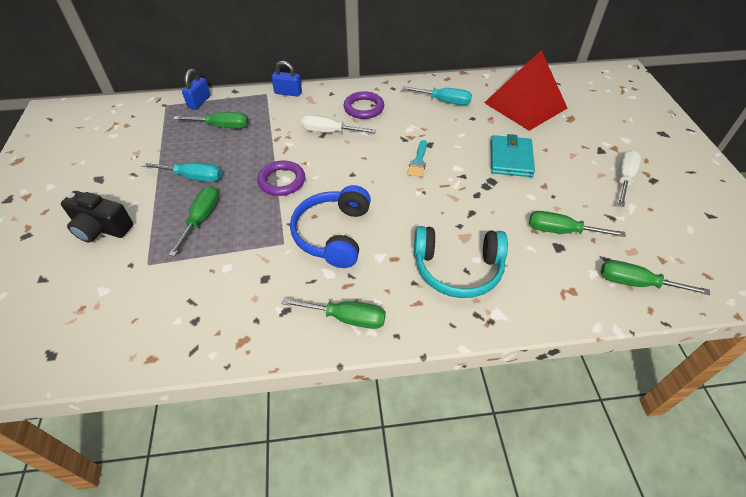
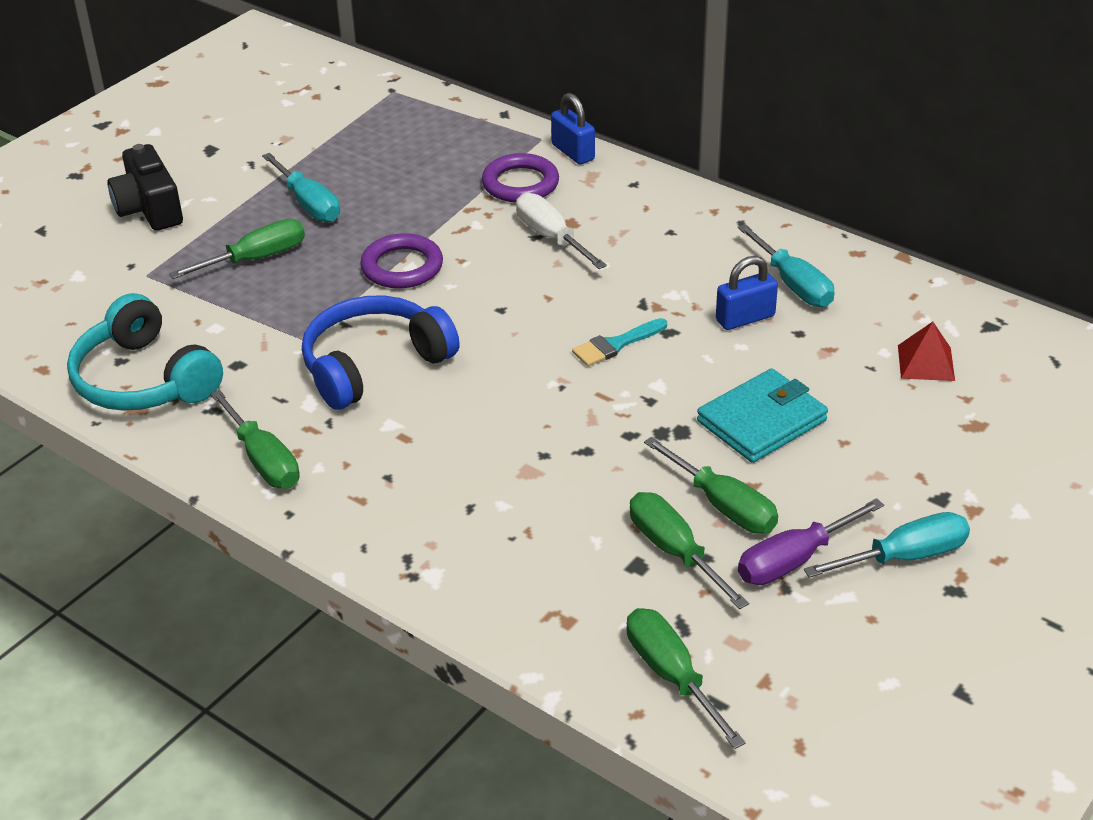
camera: 45 degrees right, 10 degrees down
(199, 102) = (438, 107): blue padlock -> blue padlock (745, 318)
(222, 126) = (423, 156): green screwdriver -> green screwdriver (723, 505)
(364, 108) = (650, 229): purple ring -> purple ring (520, 184)
(457, 269) = (461, 498): turquoise headphones -> turquoise headphones (144, 380)
(525, 105) = (926, 363): red pyramid -> red pyramid, size x0.41
(599, 205) = (794, 560): none -> purple screwdriver
(624, 179) = (904, 557): white screwdriver -> turquoise screwdriver

